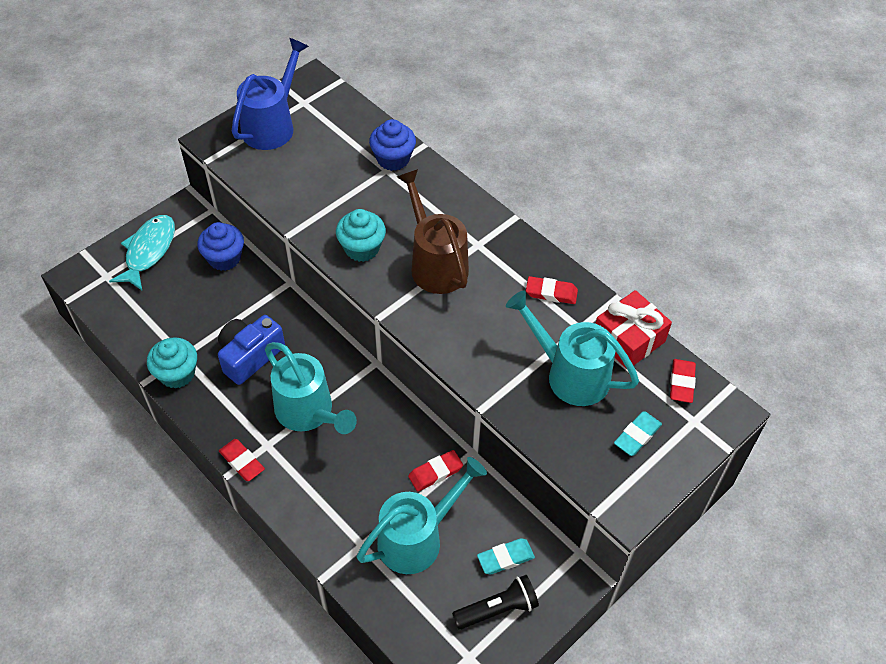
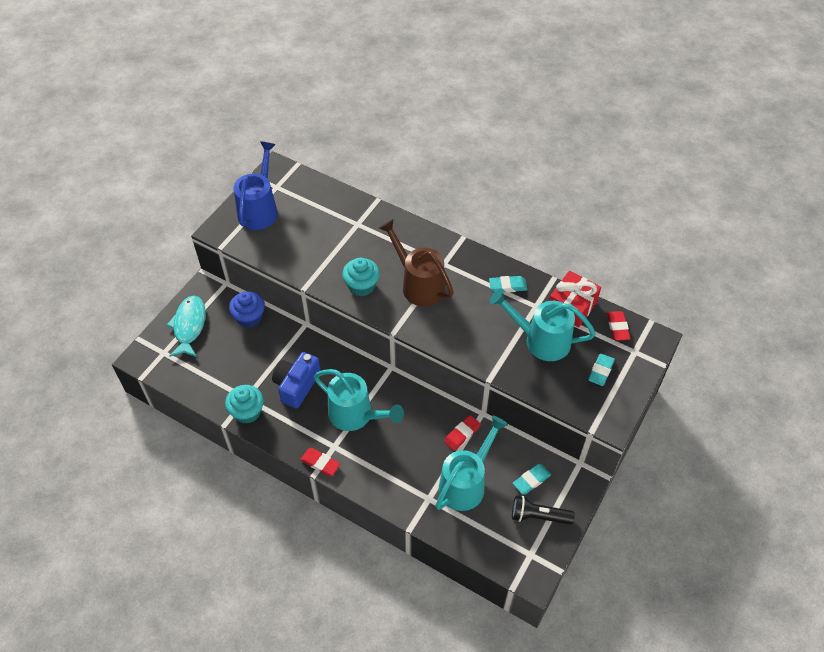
camera: 15 degrees left, 0 degrees up
(393, 159) = (359, 215): blue cupcake -> none
(497, 609) = (538, 516): black flashlight -> black flashlight turned 135 degrees counterclockwise
(551, 293) = (507, 286): red eraser -> turquoise eraser

